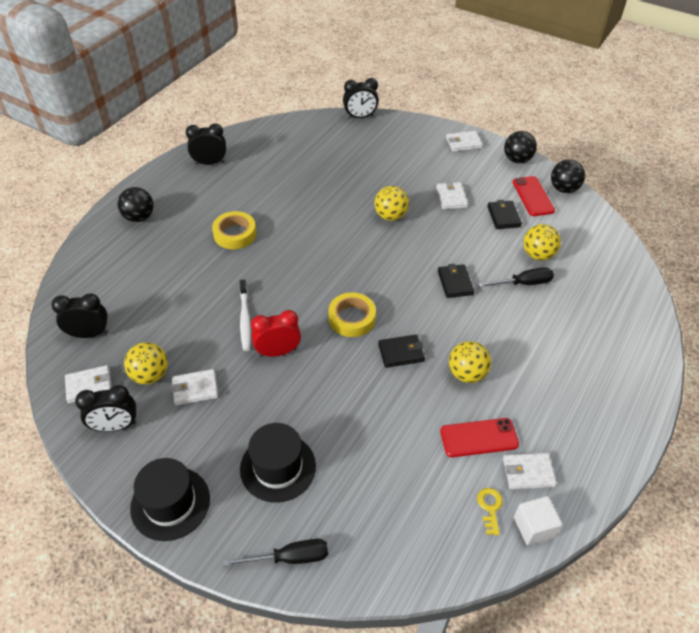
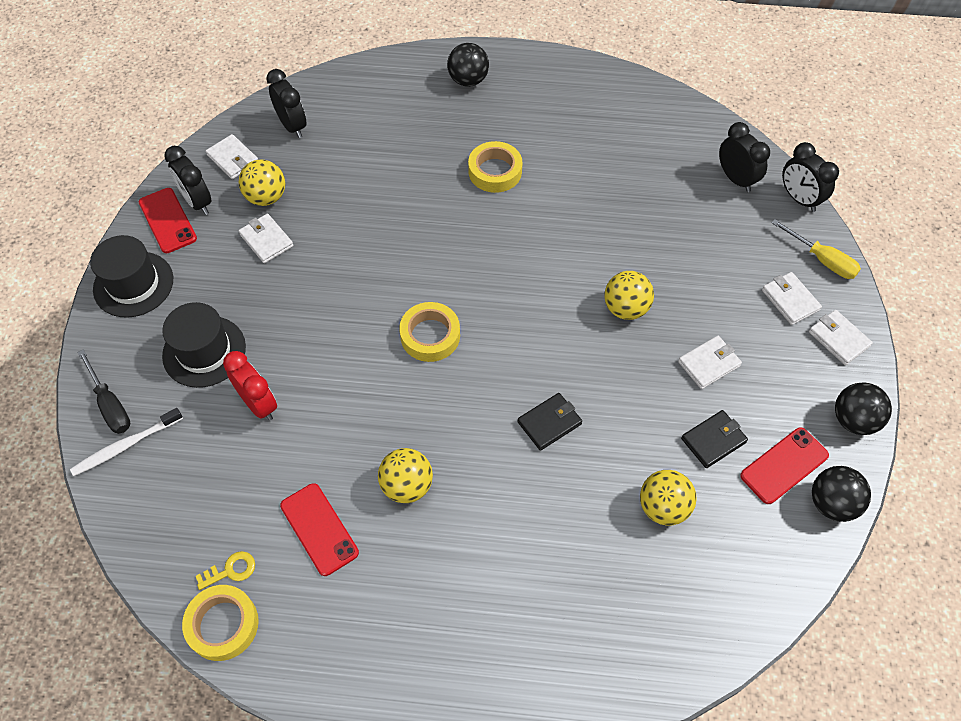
camera: 65 degrees right, 10 degrees up
(118, 455) = (167, 220): none -> red phone
(210, 163) = (595, 94): black clock -> black clock (736, 179)
(245, 319) = (376, 238): white toothbrush -> white toothbrush (125, 446)
(278, 352) = (347, 287): red clock -> red clock (259, 404)
(401, 352) = (404, 405): black wallet -> none
(408, 127) = (822, 259): none -> yellow screwdriver
(523, 283) = (595, 504): black screwdriver -> none
(528, 472) = (293, 598): white wallet -> white wallet (790, 300)
(534, 527) = (223, 625): white cube -> yellow tape

